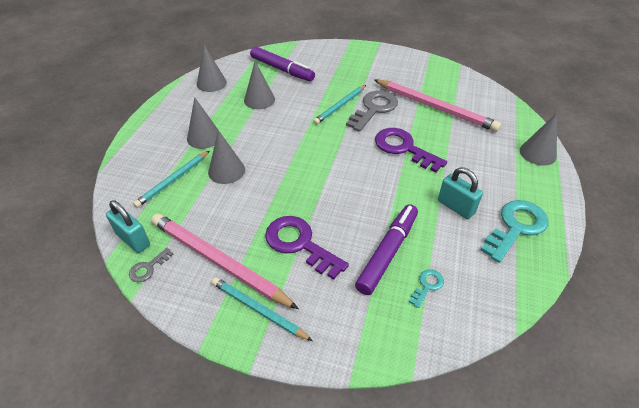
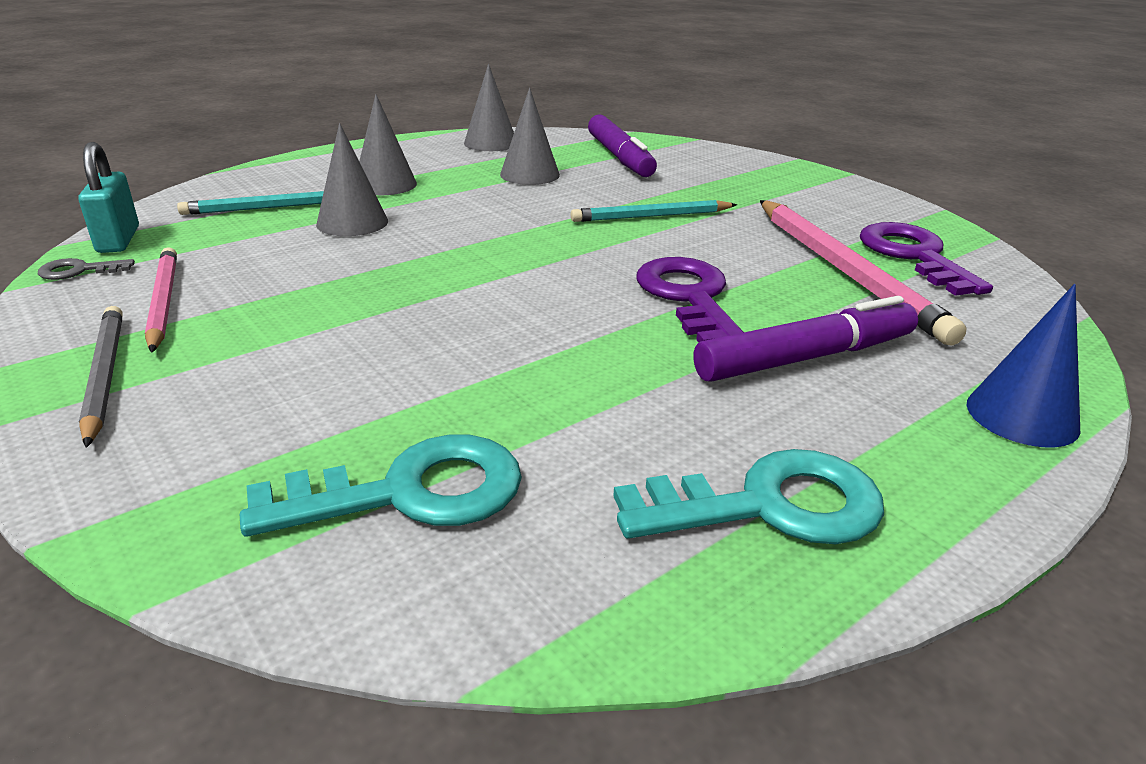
camera: 35 degrees right, 15 degrees down
(219, 261) = (163, 302): pink pencil -> pink pencil, size x0.60
(258, 310) = (105, 376): turquoise pencil -> grey pencil
(300, 244) = (302, 333): purple key -> purple key (914, 256)
(374, 109) = (710, 237): grey key -> none
(387, 252) = (421, 410): purple marker -> purple marker (805, 358)
(427, 286) = (410, 492): turquoise key -> turquoise key, size x2.07
(456, 207) = (669, 411): turquoise padlock -> none
(538, 153) = (1022, 416): grey cone -> blue cone

